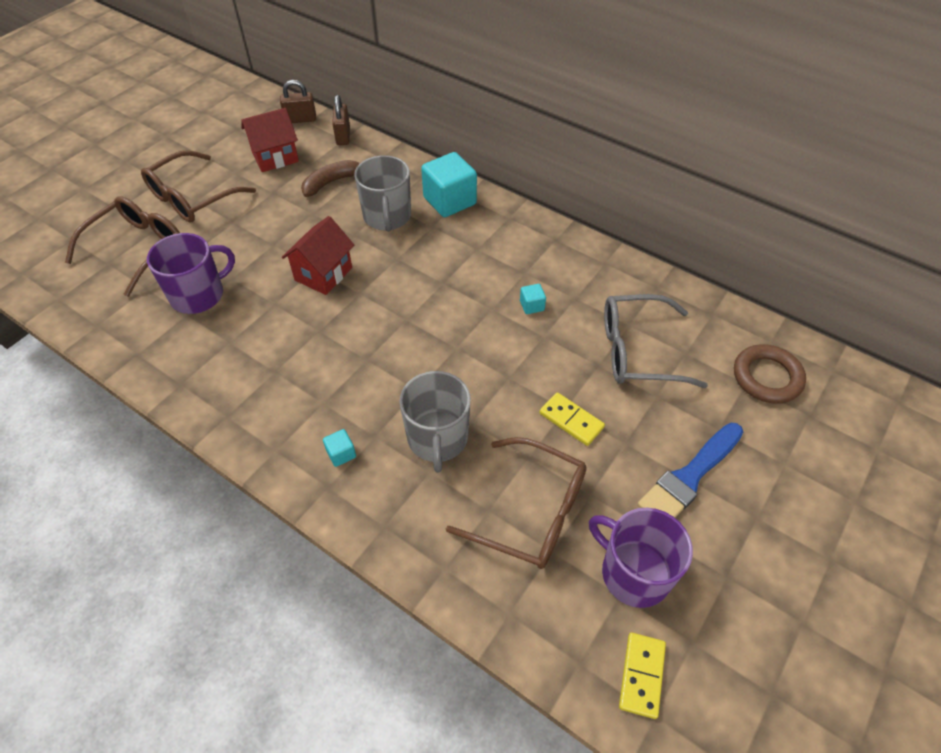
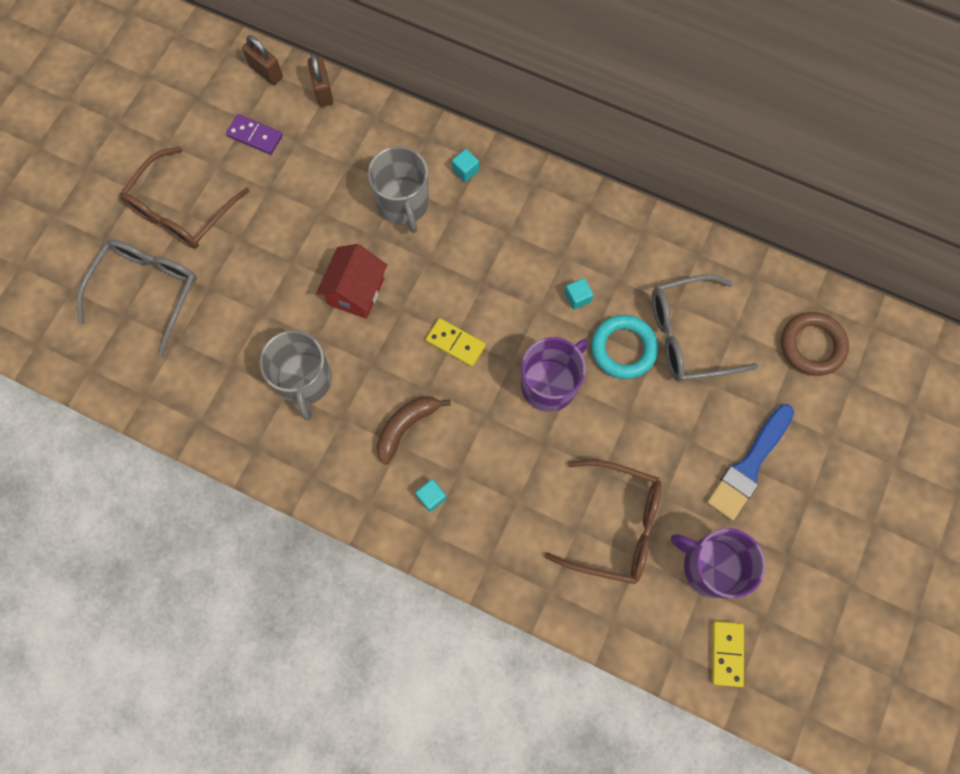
camera: 10 degrees left, 20 degrees up
(137, 249) = (147, 291): brown glasses -> grey glasses
(198, 295) = (235, 340): purple mug -> purple mug (550, 384)
(275, 157) = (255, 136): red house -> purple domino
(300, 119) = (266, 72): brown padlock -> brown padlock turned 60 degrees clockwise
(332, 182) = (330, 163): brown banana -> brown banana (406, 426)
(437, 438) = (516, 465): grey mug -> grey mug (304, 381)
(449, 201) = (465, 170): turquoise cube -> turquoise cube, size x0.45
(569, 353) = (623, 348): none -> turquoise ring
(571, 420) = (636, 425): yellow domino -> yellow domino (455, 343)

